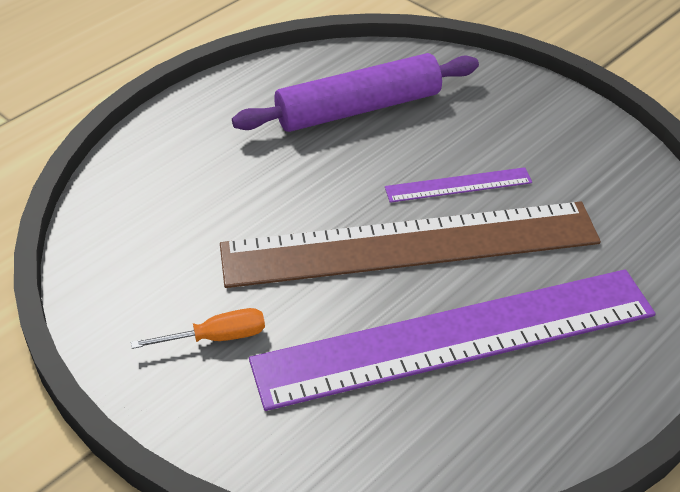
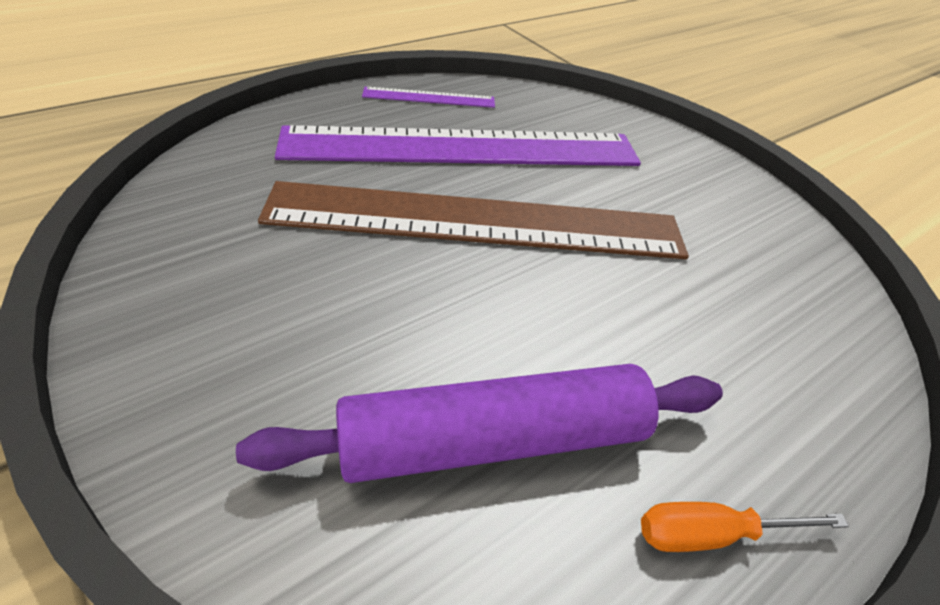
camera: 175 degrees left, 0 degrees up
(217, 337) = (670, 184): orange screwdriver -> orange screwdriver (711, 534)
(458, 185) = (391, 274): purple ruler -> purple ruler (429, 97)

